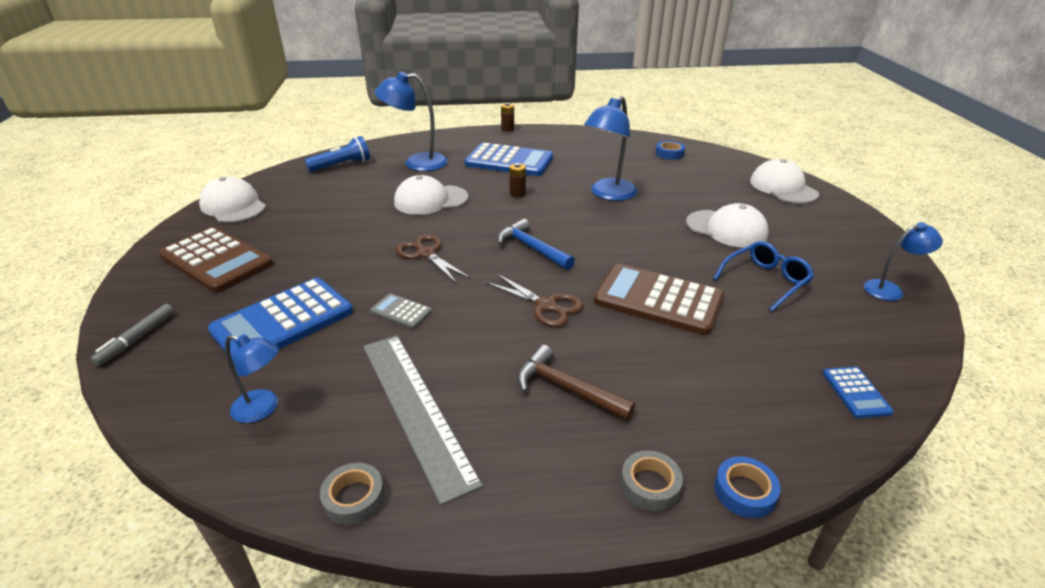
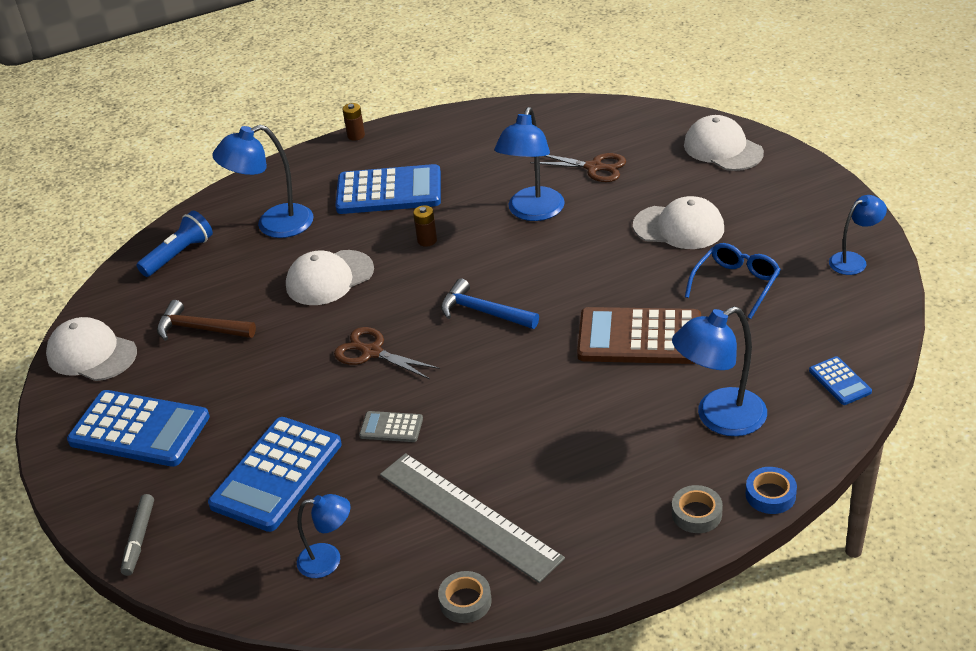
camera: 15 degrees left, 5 degrees up
(216, 260) = (139, 429): brown calculator -> blue calculator
(547, 306) = (534, 377): brown scissors -> brown scissors (595, 167)
(567, 389) = (593, 455): brown hammer -> brown hammer (200, 329)
(669, 154) = (578, 127): blue tape -> none
(711, 391) = (719, 418): none -> blue lamp

